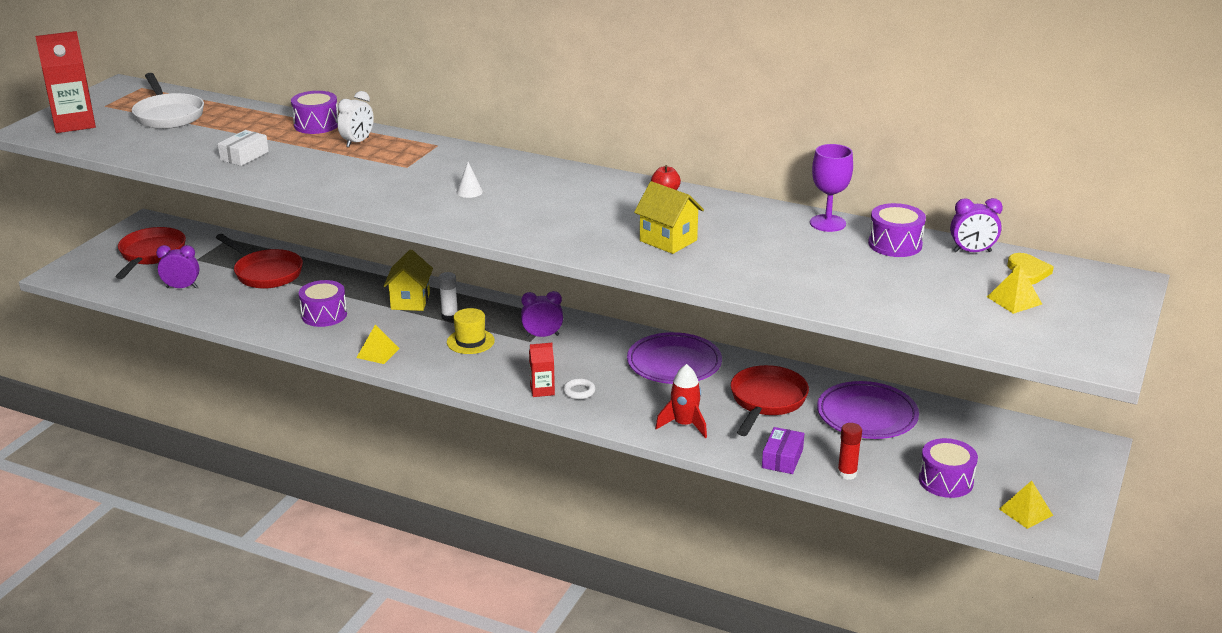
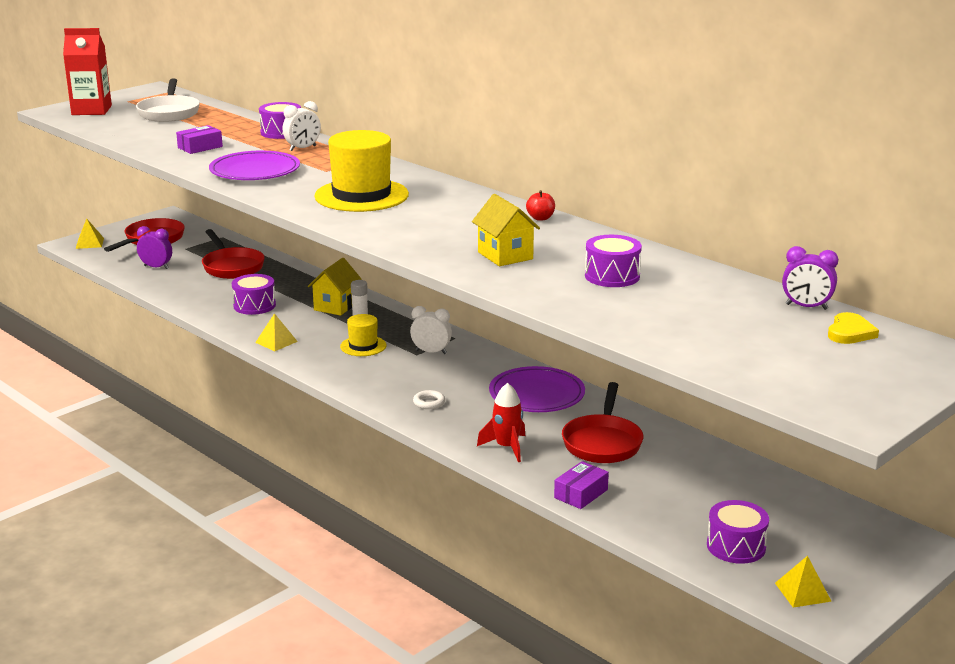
camera: 20 degrees right, 5 degrees down
(244, 156) = (200, 147): white box -> purple box
(469, 192) = (361, 195): white cone -> yellow hat
(542, 336) = (431, 352): purple clock -> white clock
(542, 390) = (396, 395): red carton -> none
(766, 401) = (602, 442): red pan -> red pan turned 150 degrees clockwise
(827, 223) = (676, 263): purple goblet -> none
(847, 473) = (636, 519): red glue stick -> none
(867, 415) = (696, 472): purple plate -> purple plate (255, 171)
(895, 244) = (729, 289): purple drum -> purple drum (612, 276)
(1014, 300) = (812, 354): yellow pyramid -> yellow pyramid (89, 243)

